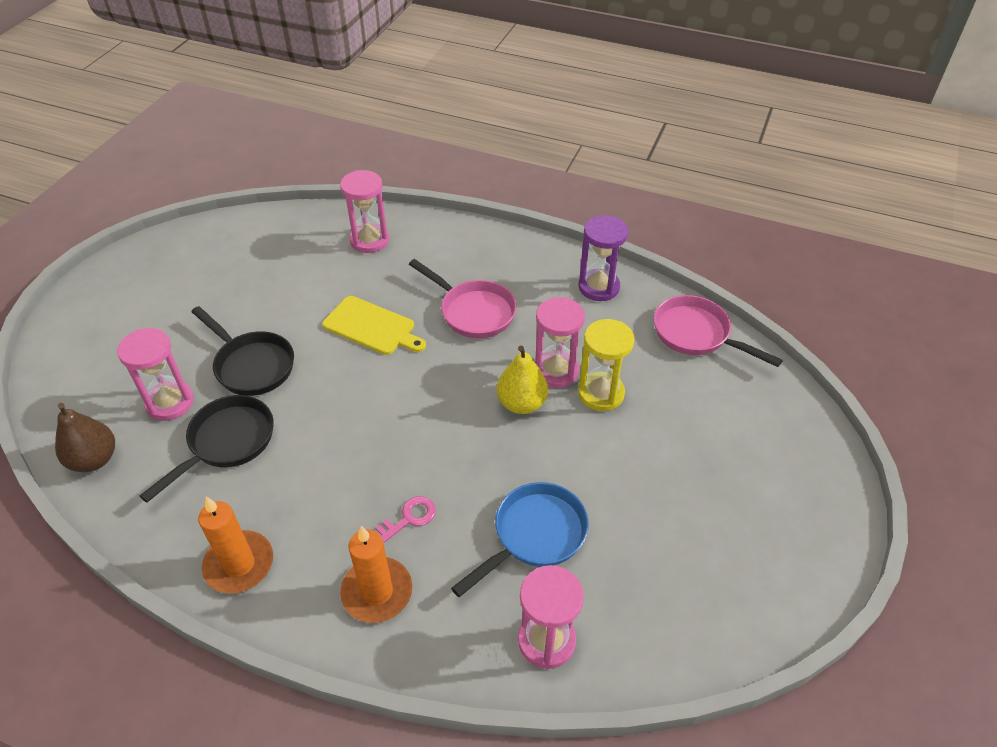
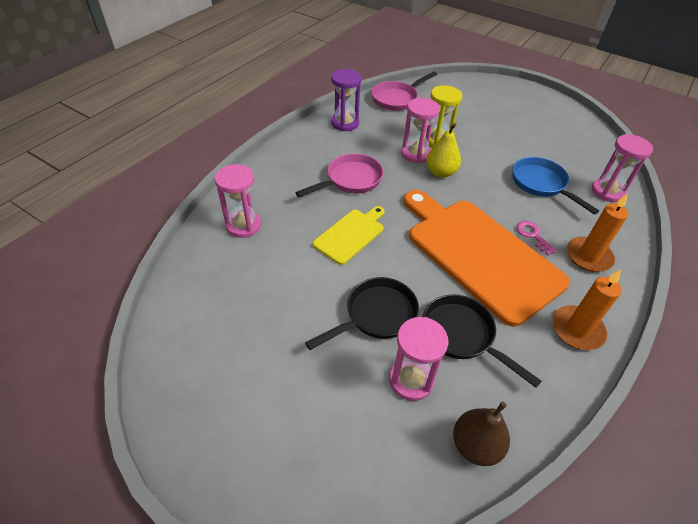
camera: 80 degrees left, 0 degrees up
(360, 455) = (479, 254): none -> orange cutting board

